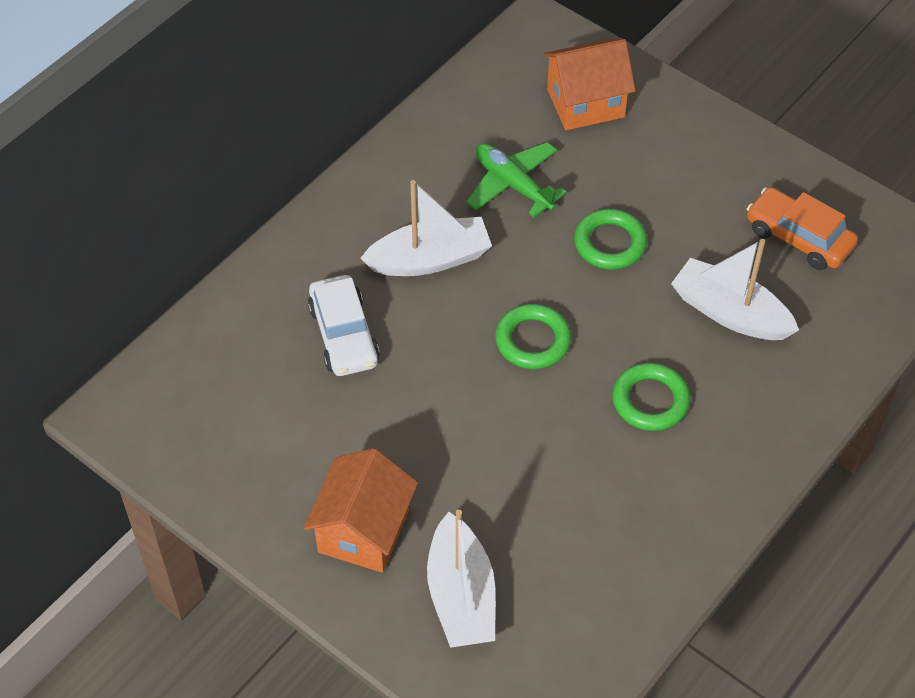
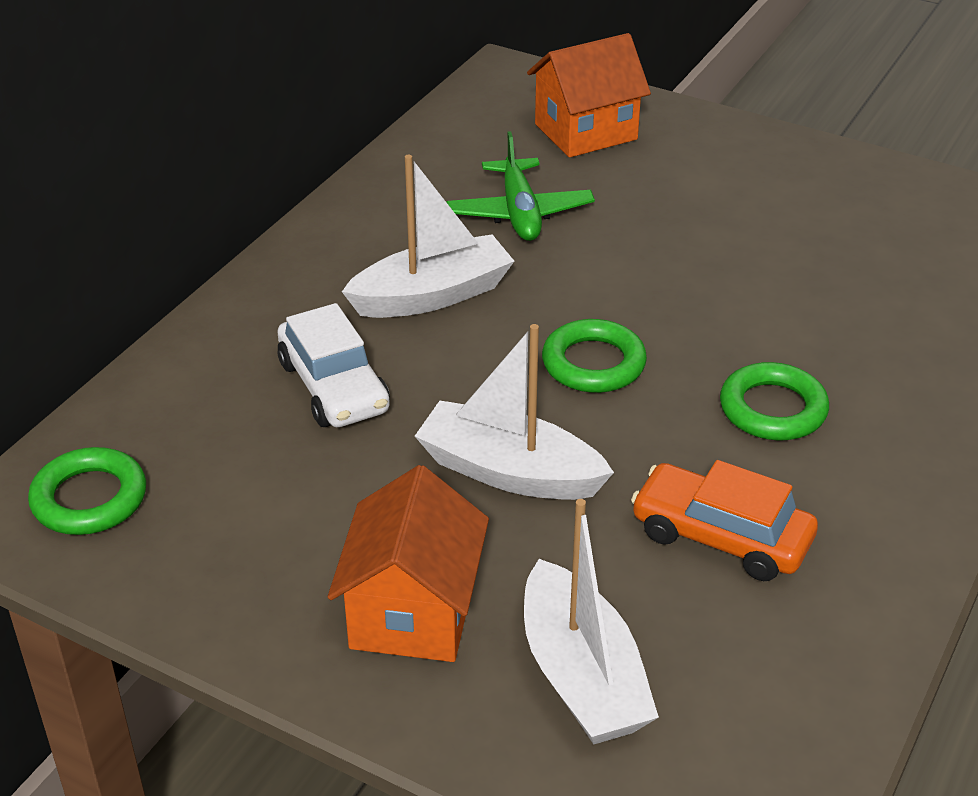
camera: 10 degrees left, 15 degrees down
(513, 185) = (519, 213): green plane -> green plane turned 135 degrees counterclockwise
(610, 243) = (661, 256): green ring -> green ring (89, 499)
(730, 313) = (839, 307): white boat -> white boat (509, 472)
(798, 238) = (892, 226): orange car -> orange car (721, 537)

